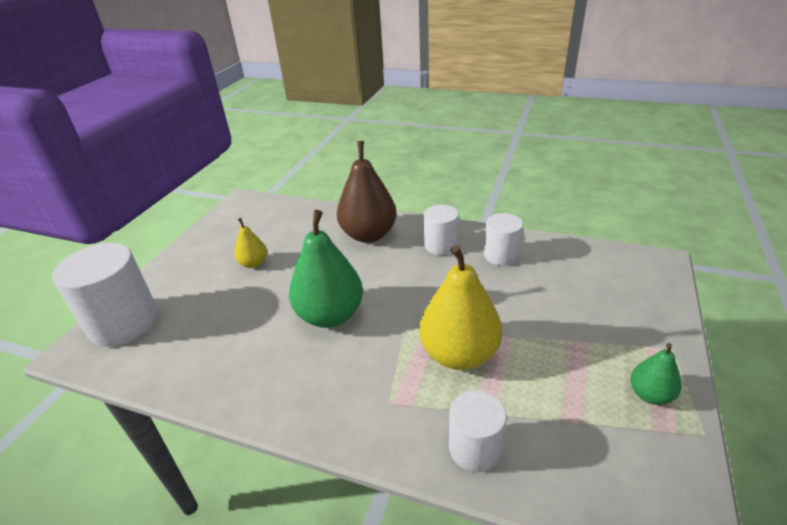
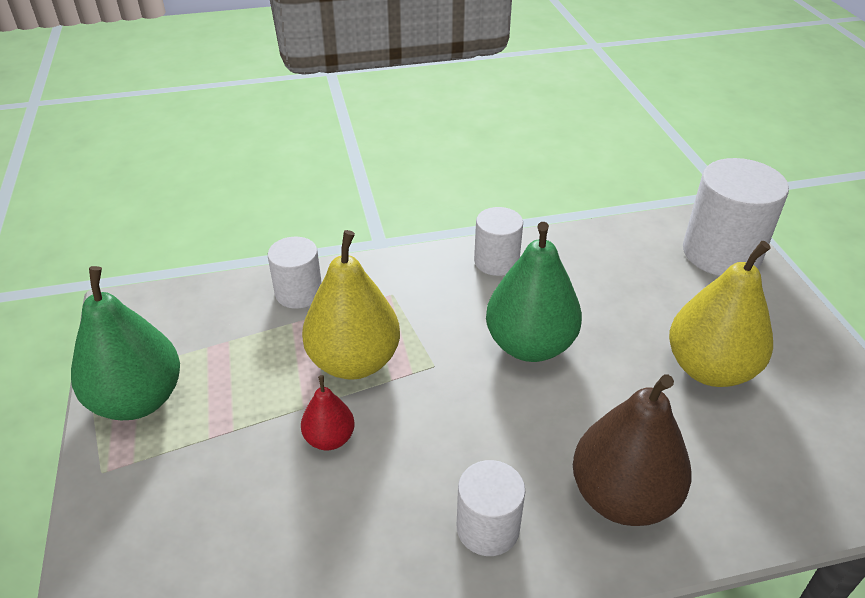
camera: 145 degrees right, 5 degrees up
(254, 263) = (709, 369): yellow pear -> yellow pear, size x1.97
(501, 255) = (375, 550): white cylinder -> white cylinder (496, 261)
(502, 310) = (329, 438): none -> red pear
(650, 394) = (138, 400): green pear -> green pear, size x1.97

